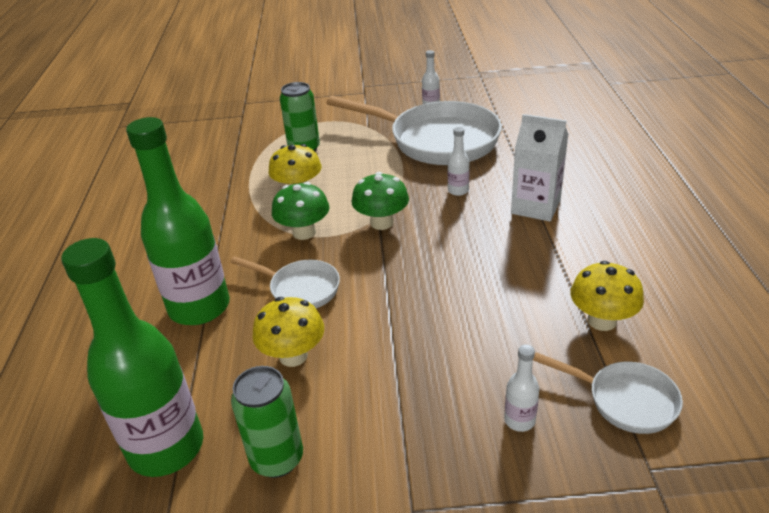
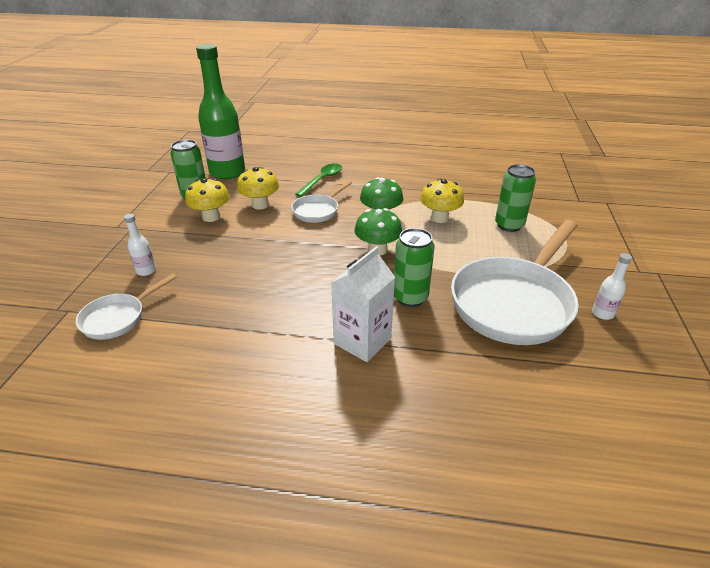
camera: 100 degrees right, 0 degrees up
(199, 307) = (322, 180): green bottle -> green spoon
(458, 191) = (410, 298): white bottle -> green can
(602, 321) = (191, 333): yellow mushroom -> yellow mushroom (211, 217)

